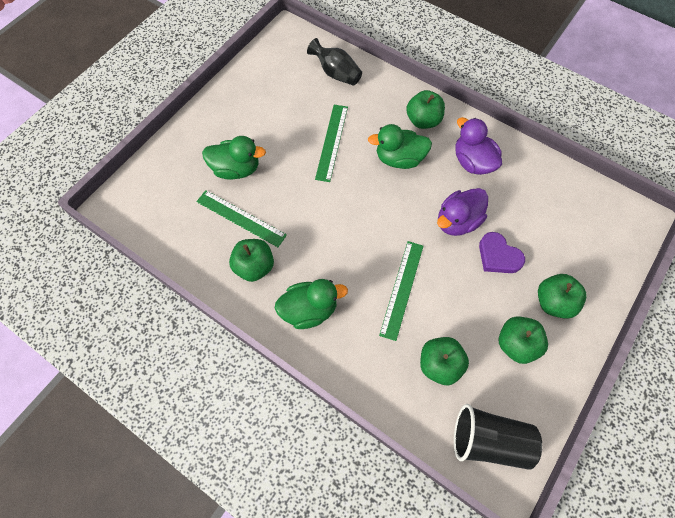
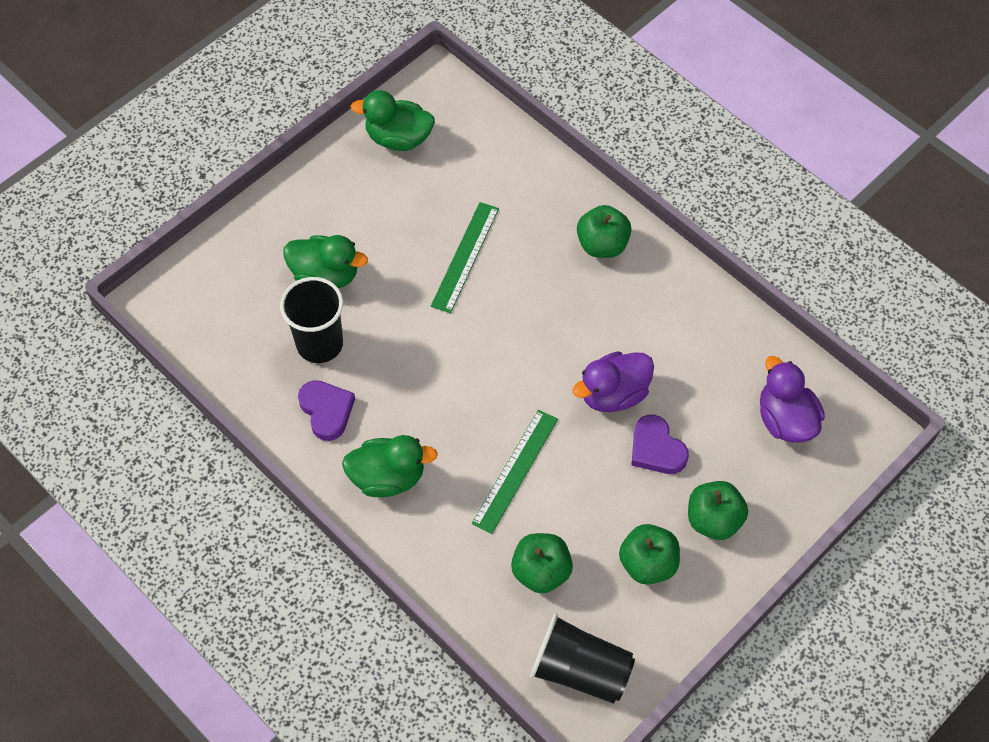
camera: 10 degrees right, 5 degrees down
(241, 218) = (320, 344): green ruler -> black cup
(254, 266) = (326, 411): green apple -> purple heart
(336, 73) = (493, 156): black vase -> none
(399, 159) = (554, 295): green duck -> green duck (398, 138)
(472, 162) = (657, 315): purple duck -> purple duck (785, 420)

